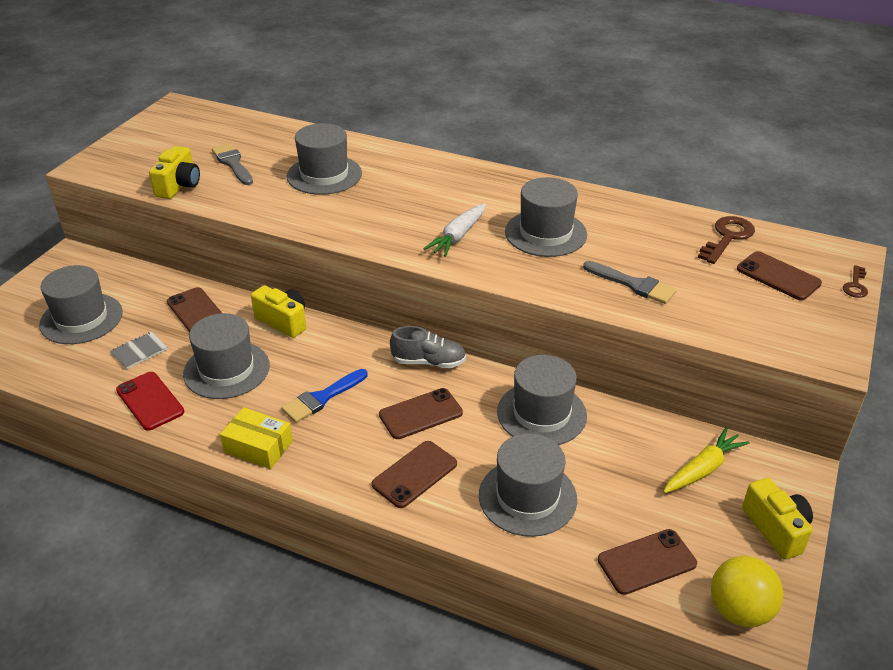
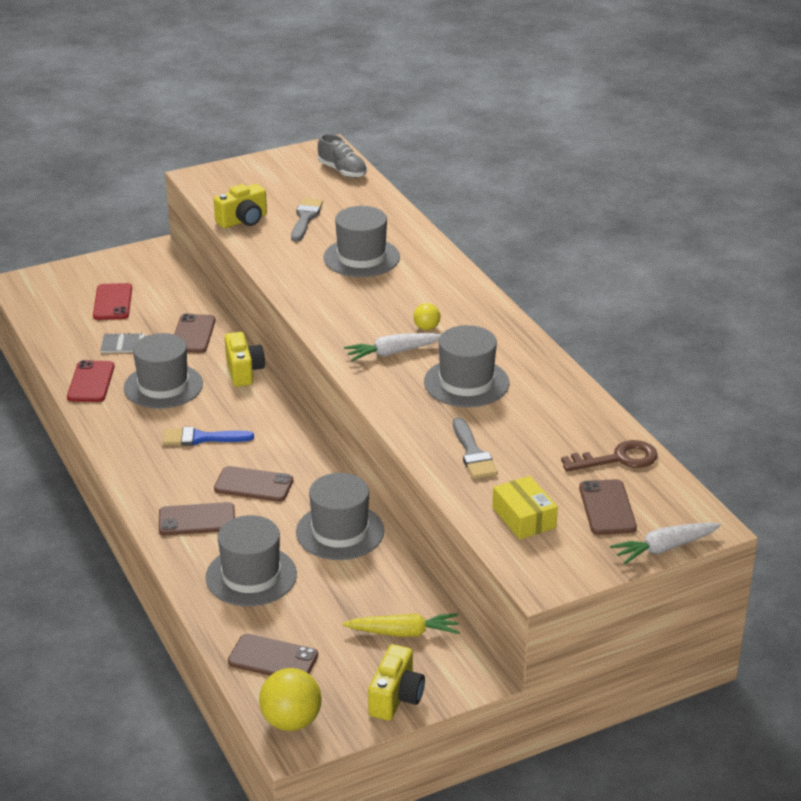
camera: 40 degrees right, 5 degrees down
(81, 318) = (112, 302): grey hat -> red phone
(258, 447) = (121, 447): yellow box -> yellow box (524, 518)
(428, 362) = (308, 453): grey shoe -> grey shoe (342, 171)
(454, 206) = (426, 328): none -> yellow ball
(855, 285) = (664, 548): brown key -> white carrot

